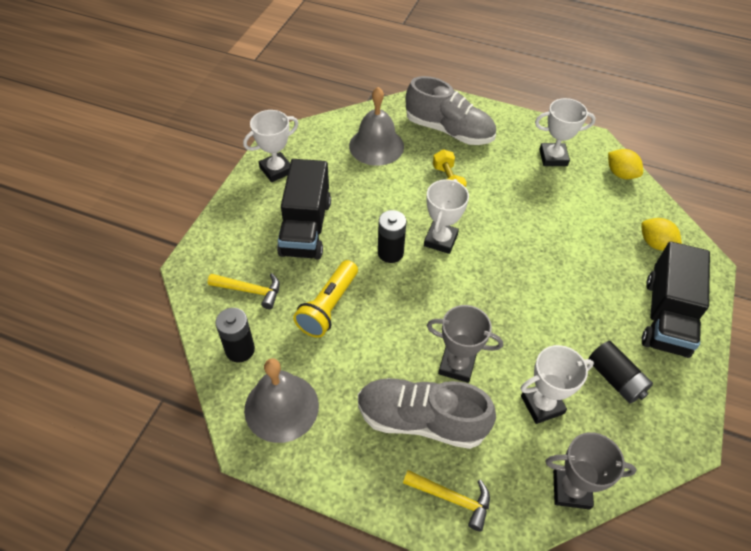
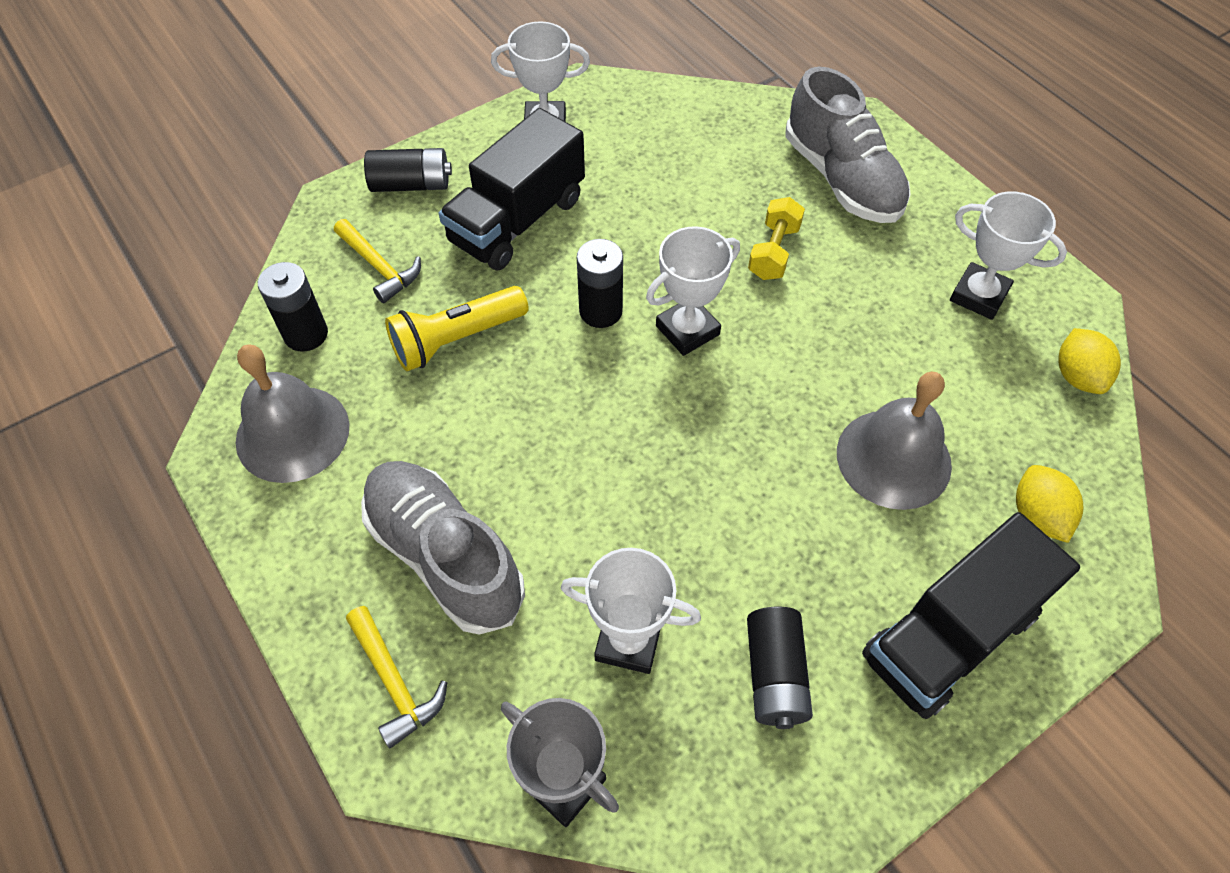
camera: 35 degrees right, 5 degrees up
(228, 237) = (411, 184): none -> black battery
(376, 146) = (711, 153): grey bell -> grey bell (893, 458)
(457, 365) = (556, 513): grey trophy -> none

